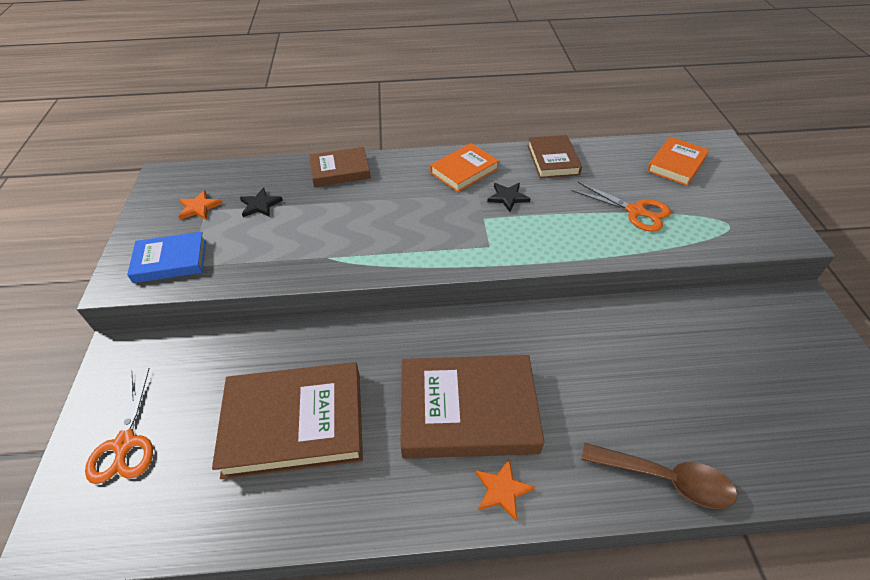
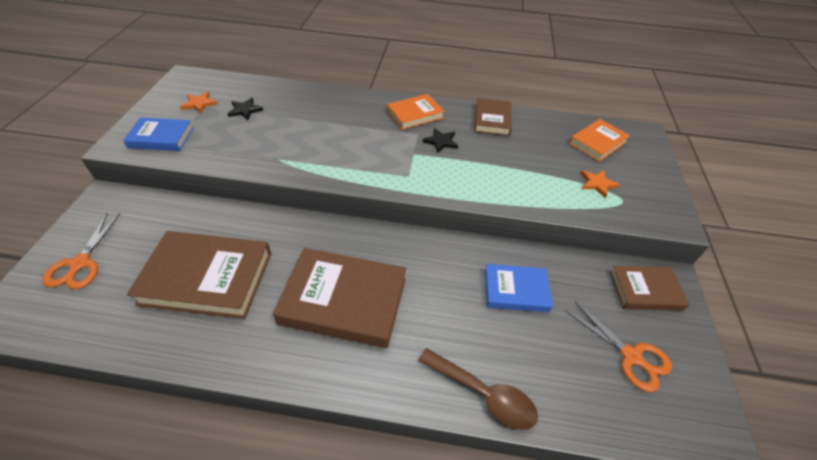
camera: 10 degrees right, 0 degrees up
(340, 170) = (317, 96): brown book -> brown book (645, 290)
(502, 490) = (344, 368): orange star -> orange star (597, 184)
(635, 211) = (544, 173): orange scissors -> orange scissors (631, 356)
(650, 352) = (515, 290): none -> blue book

